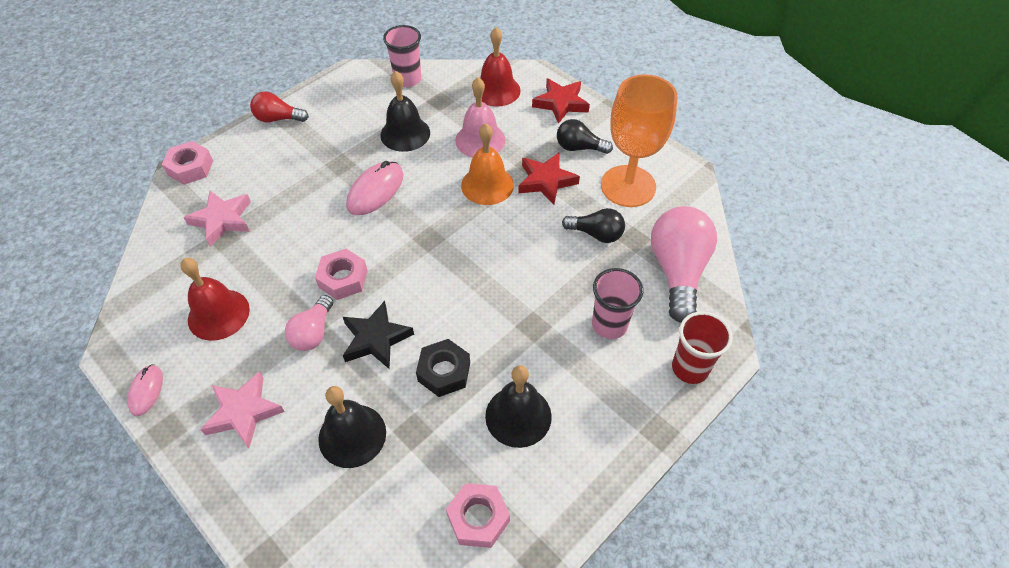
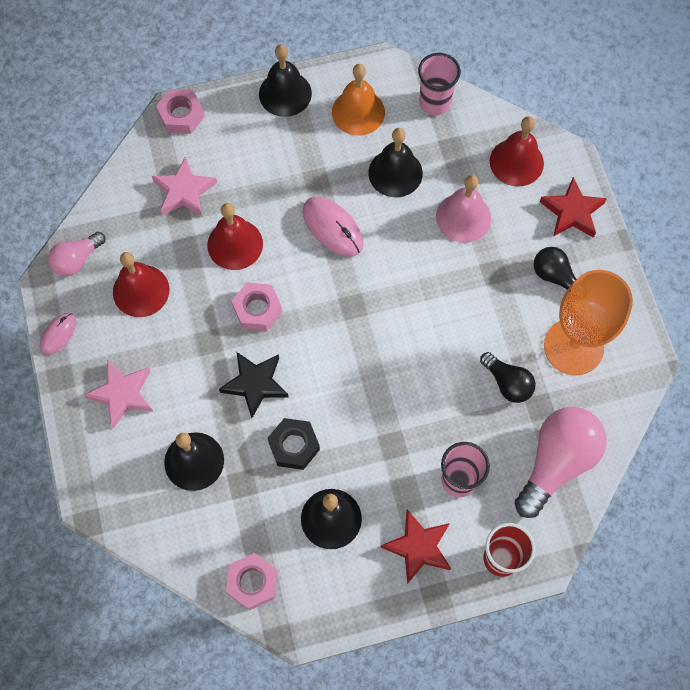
camera: 30 degrees right, 15 degrees up
(278, 119) = (285, 93): red light bulb -> black bell
(293, 239) = (235, 244): none -> red bell
(313, 332) = (208, 350): pink light bulb -> pink light bulb (77, 260)
(375, 191) = (332, 228): pink mouse -> pink mouse turned 75 degrees clockwise
(487, 185) = (439, 275): orange bell -> orange bell (358, 112)
(546, 181) = (498, 299): red star -> red star (418, 547)

